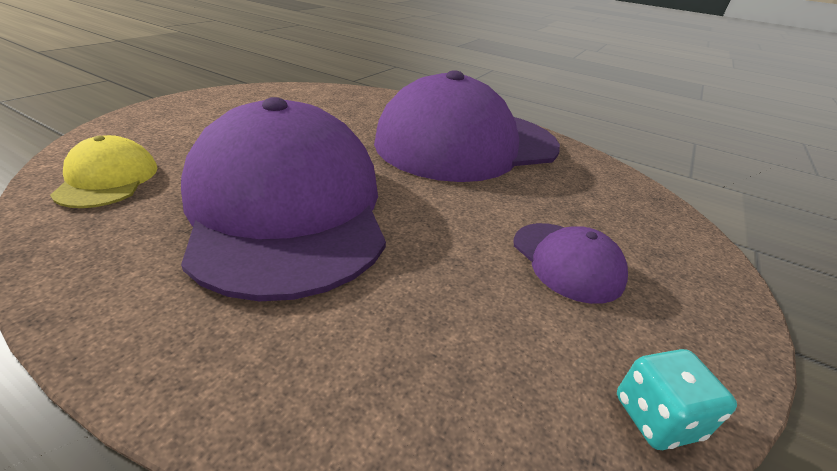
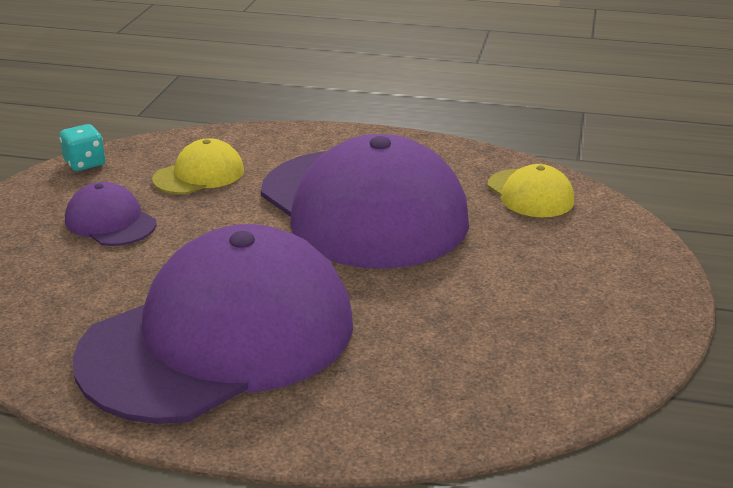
camera: 165 degrees right, 5 degrees down
(452, 319) = (199, 175): none -> yellow cap

